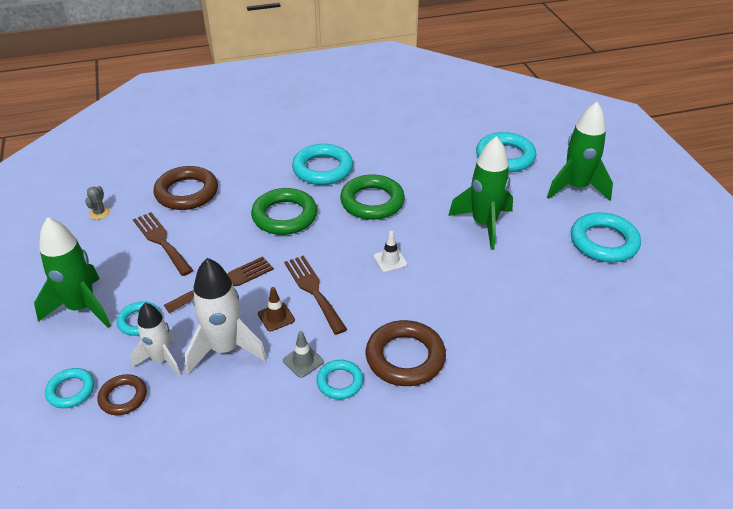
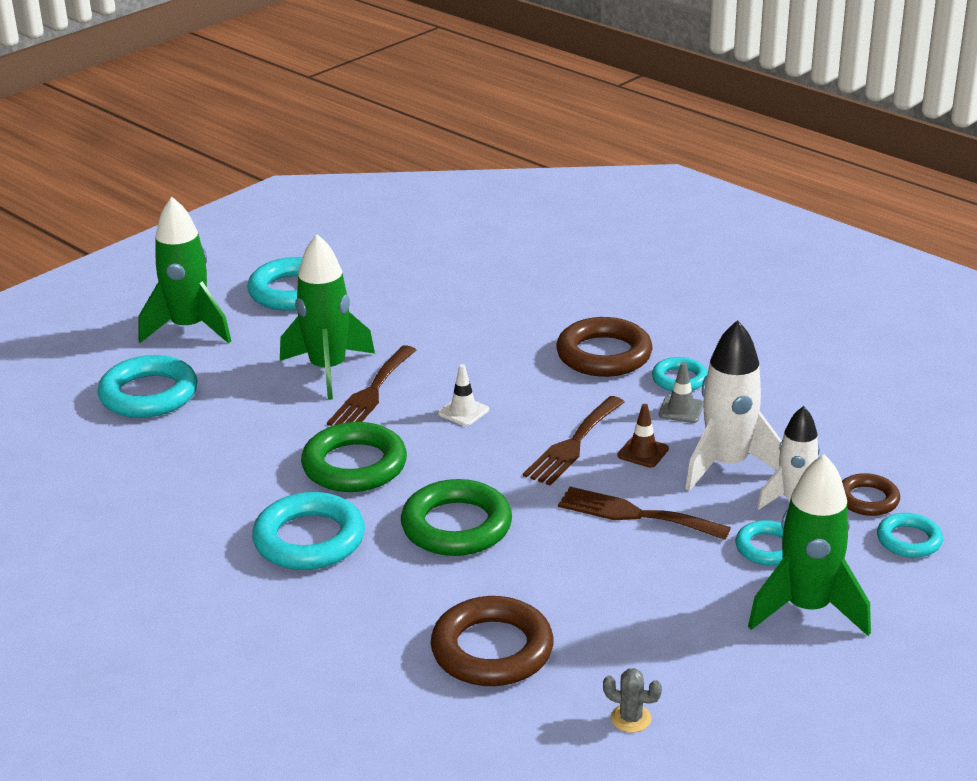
camera: 120 degrees left, 10 degrees down
(99, 213) = (631, 718): grey cactus -> grey cactus turned 45 degrees clockwise
(161, 241) = (620, 612): brown fork -> brown fork (371, 392)

